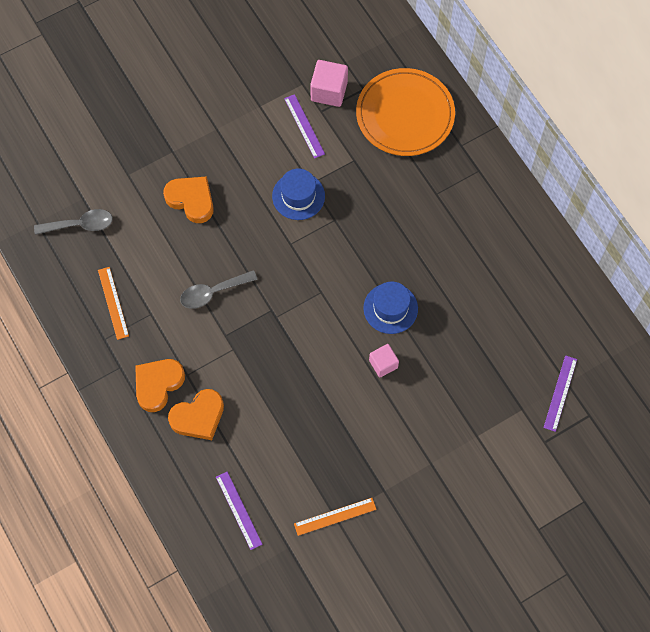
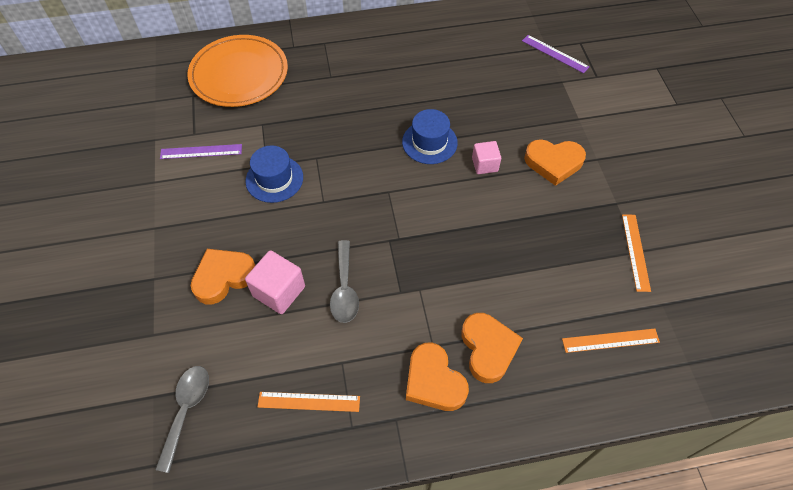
camera: 70 degrees left, 10 degrees down
(238, 510) = (610, 340): purple ruler -> orange ruler
(329, 91) = (177, 121): pink cube -> pink cube (279, 291)
(410, 424) = (553, 163): none -> orange heart

